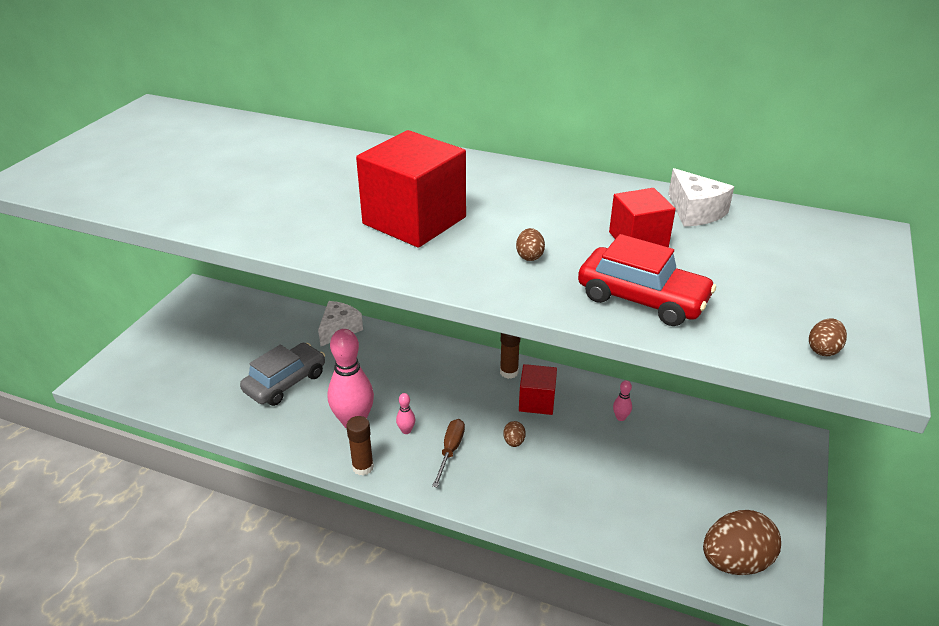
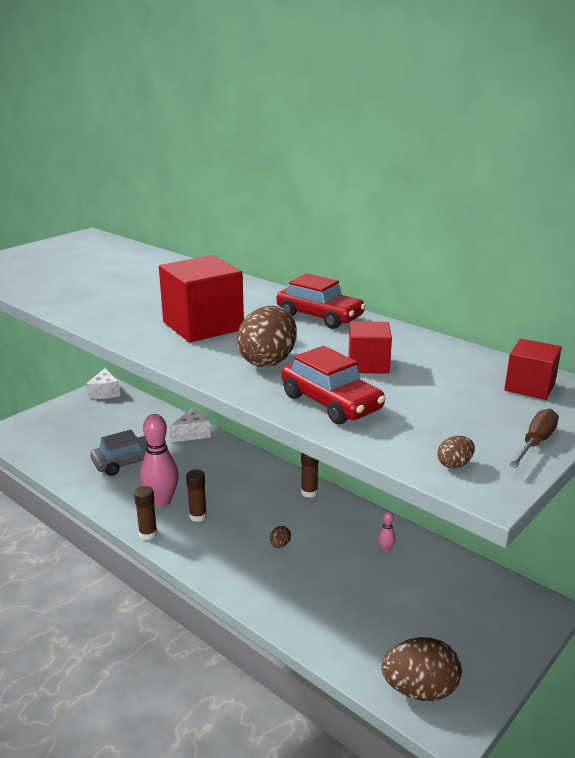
camera: 20 degrees right, 10 degrees down
(406, 430) = (198, 516): pink bowling pin -> brown glue stick
(450, 451) = (223, 539): brown screwdriver -> brown screwdriver (535, 442)
(529, 256) = (268, 361): brown egg -> brown egg, size x2.33
(534, 184) = (320, 316): none -> red car
(537, 401) = (319, 519): red cube -> red cube (529, 387)
(695, 212) = (437, 354): white cheese -> white cheese (105, 392)

